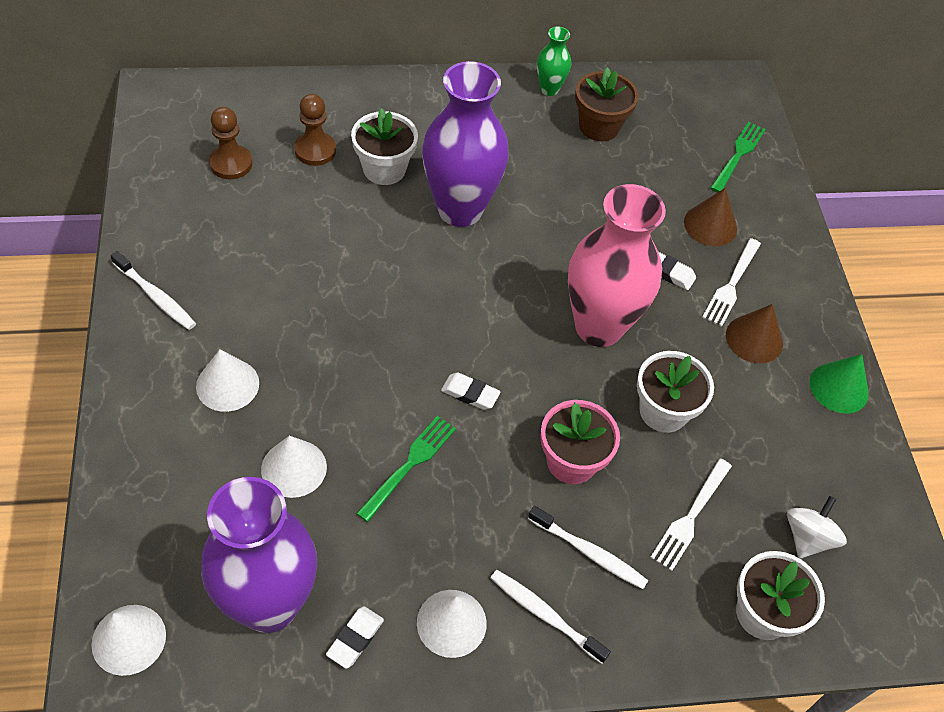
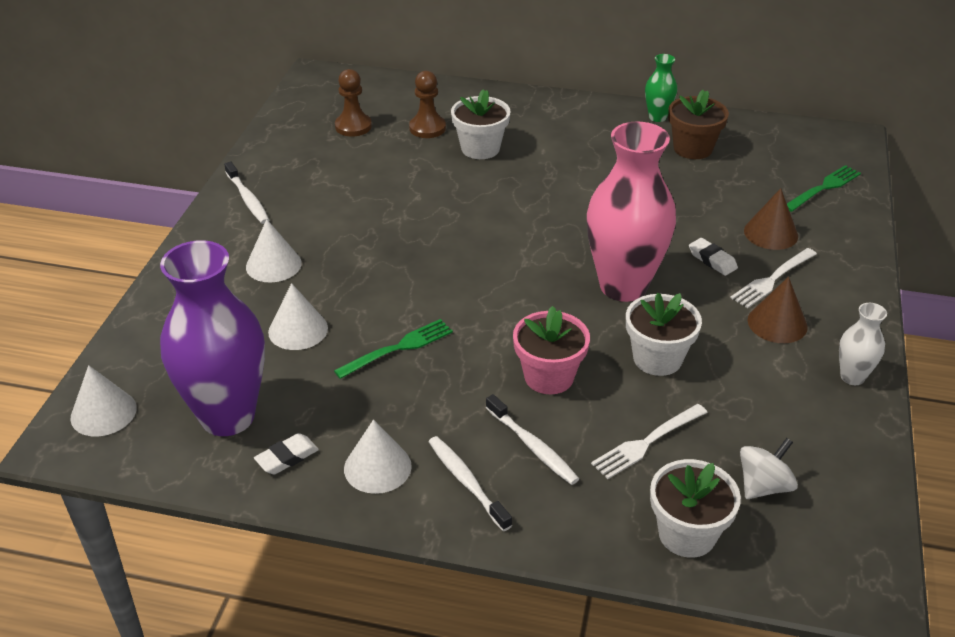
camera: 25 degrees right, 15 degrees down
(460, 209) = (533, 185): purple vase -> none
(470, 394) = (478, 310): white eraser -> none
(839, 387) = (852, 377): green cone -> white vase

